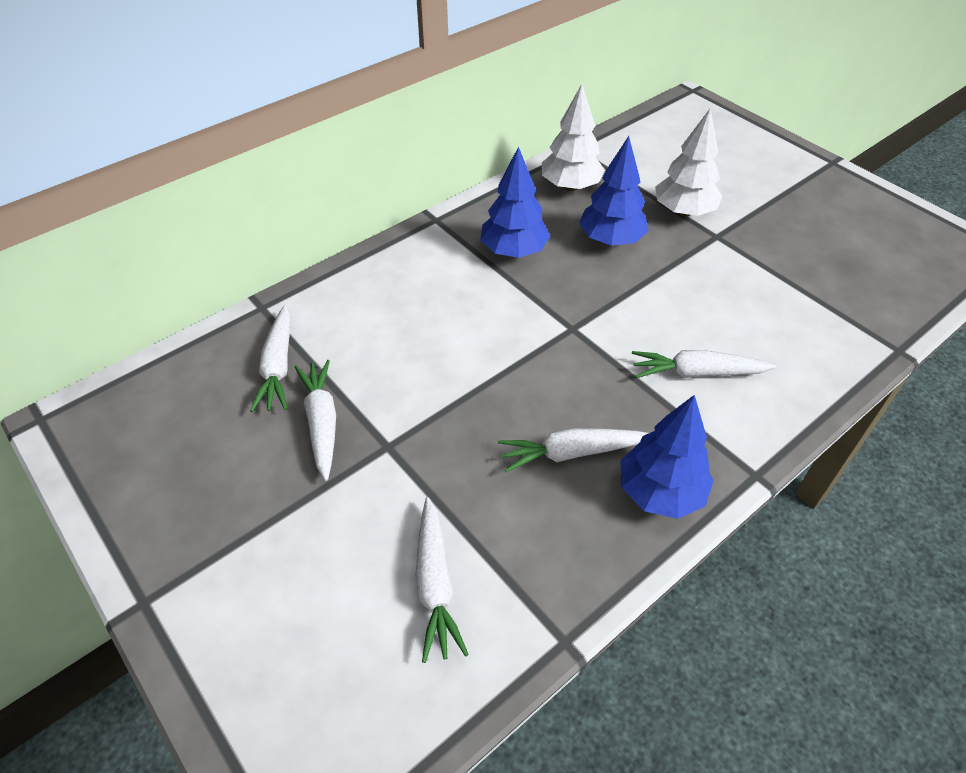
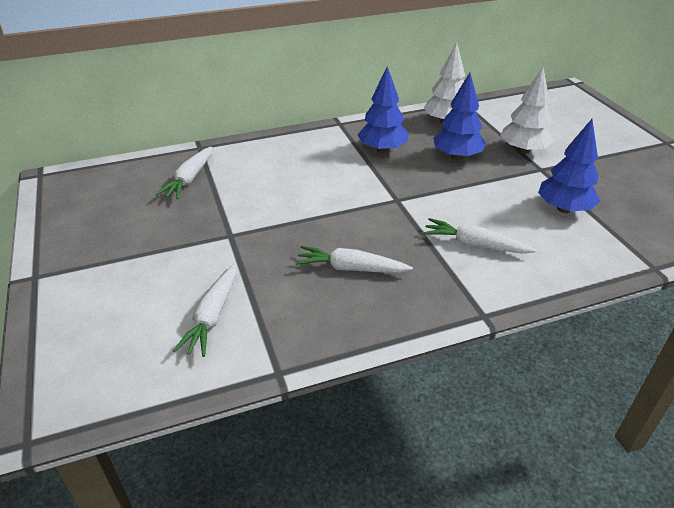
camera: 20 degrees right, 10 degrees down
(322, 422) = (197, 213): white carrot -> none
(660, 492) = (402, 307): blue tree -> blue tree (563, 209)

